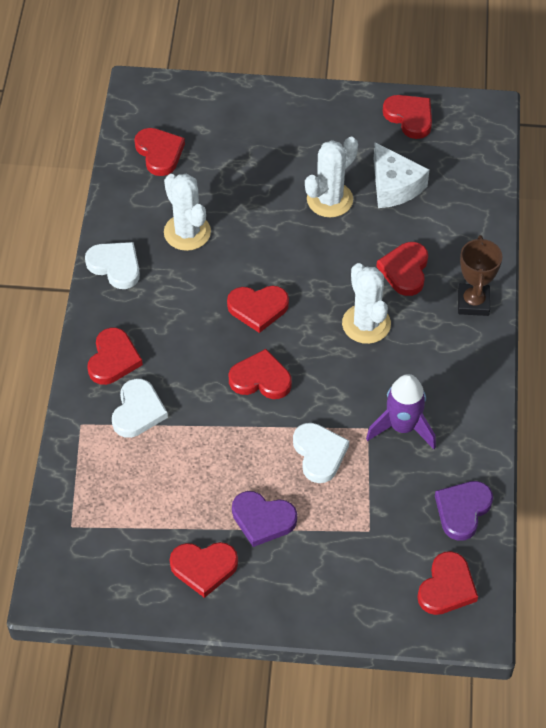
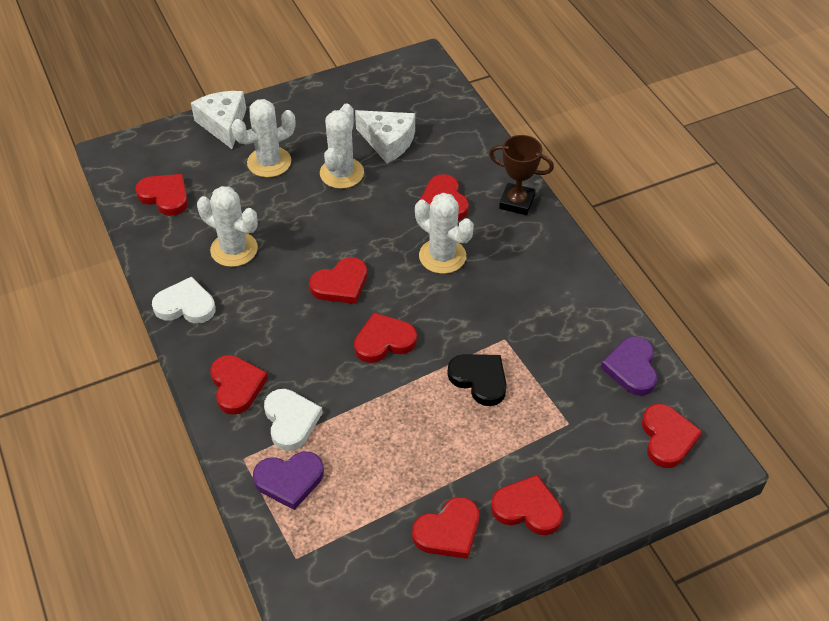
camera: 30 degrees left, 5 degrees down
(254, 101) = (223, 124): none -> white cheese
(262, 519) = (471, 460): purple heart -> purple heart (289, 480)
(271, 159) = (269, 162): none -> white cactus
(319, 454) = (479, 379): white heart -> black heart
(402, 427) = (533, 324): purple rocket -> none
(409, 117) = (363, 87): red heart -> red heart (527, 508)
(473, 302) = (516, 202): brown trophy -> brown trophy turned 45 degrees counterclockwise

